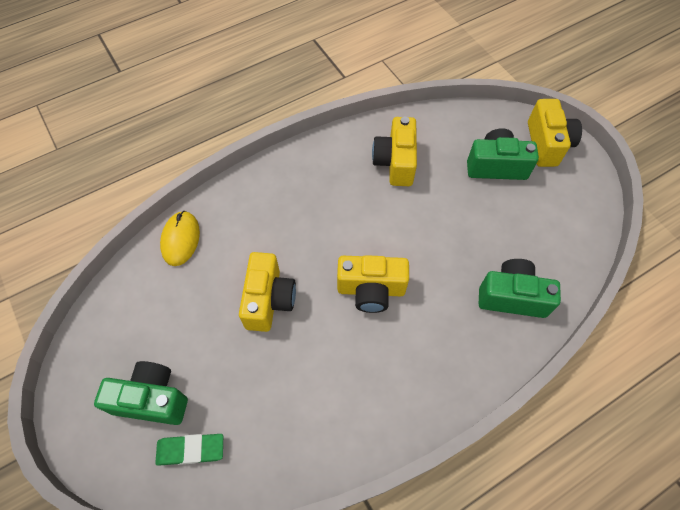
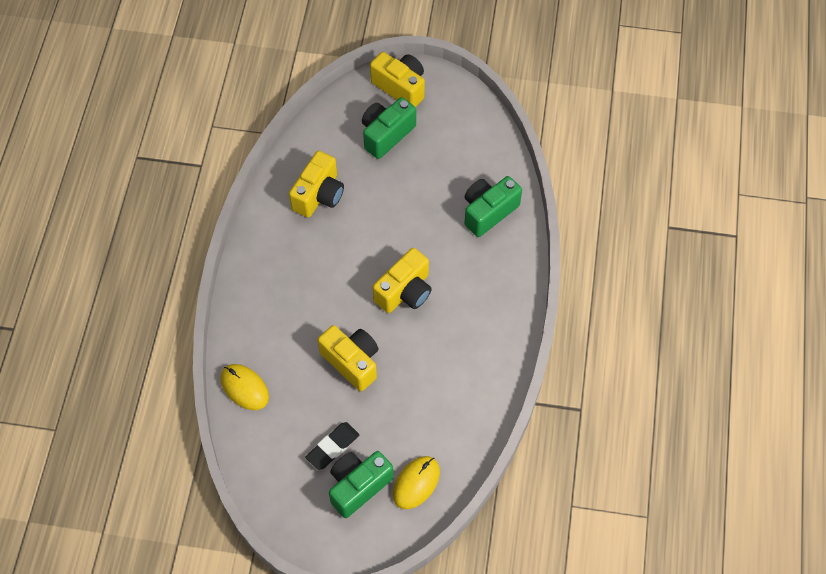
camera: 50 degrees left, 0 degrees up
(175, 347) = (332, 447): none -> black eraser
(191, 450) = (416, 483): green eraser -> yellow mouse
(395, 162) = (319, 195): yellow camera -> yellow camera turned 105 degrees counterclockwise

